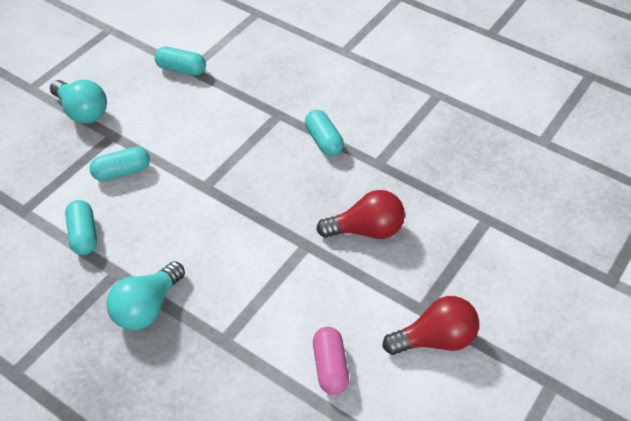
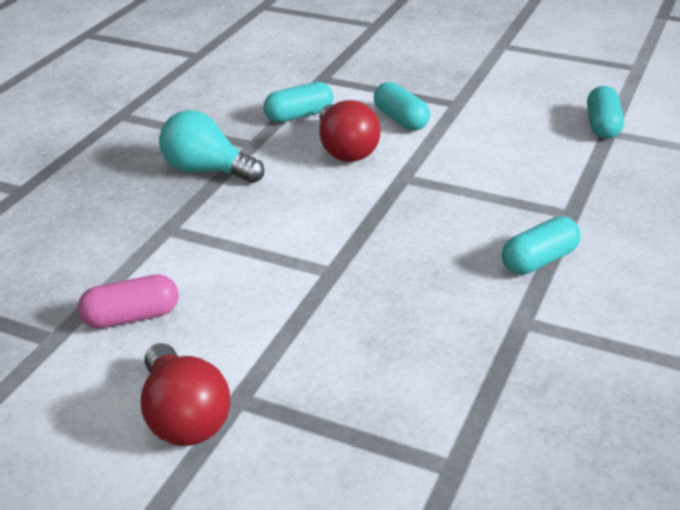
camera: 80 degrees right, 15 degrees down
(82, 112) = (482, 79): turquoise light bulb -> none
(366, 230) = (376, 323): red light bulb -> red light bulb (345, 150)

